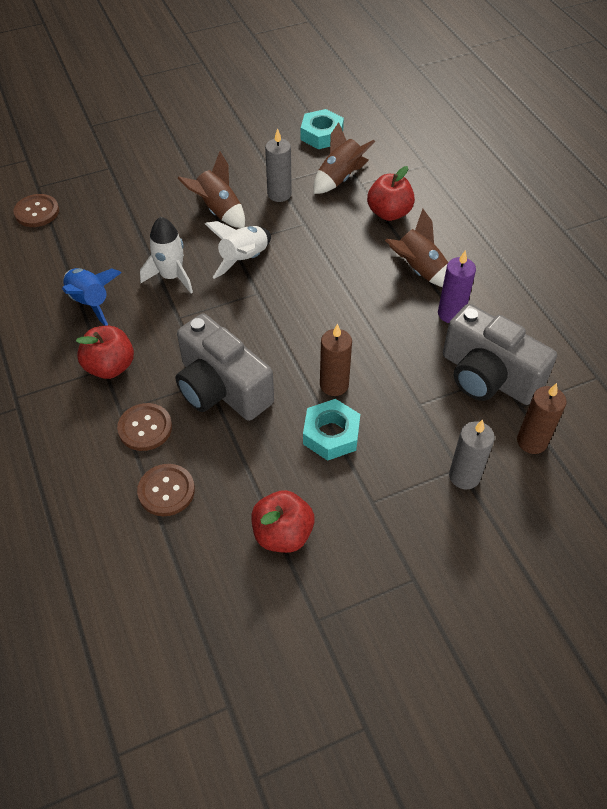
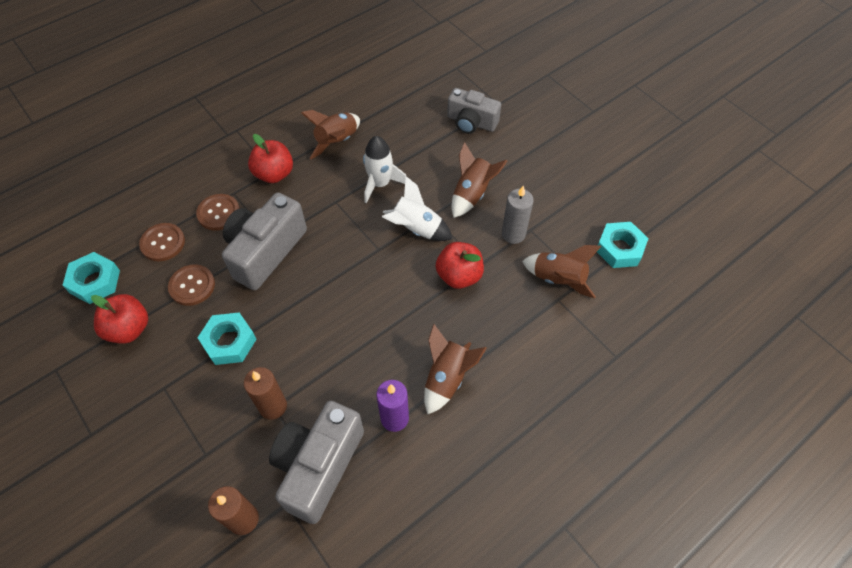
camera: 75 degrees right, 5 degrees up
(37, 212) = (426, 77): brown button -> brown button (192, 286)
(90, 302) = (337, 141): blue rocket -> brown rocket
(124, 192) = (471, 122): none -> grey camera
(197, 572) = (95, 282): none -> turquoise nut
(334, 385) = (283, 332): brown candle -> brown candle (273, 406)
(389, 213) = (523, 334): red apple -> red apple (459, 276)
(464, 476) = (196, 460): grey candle -> none

